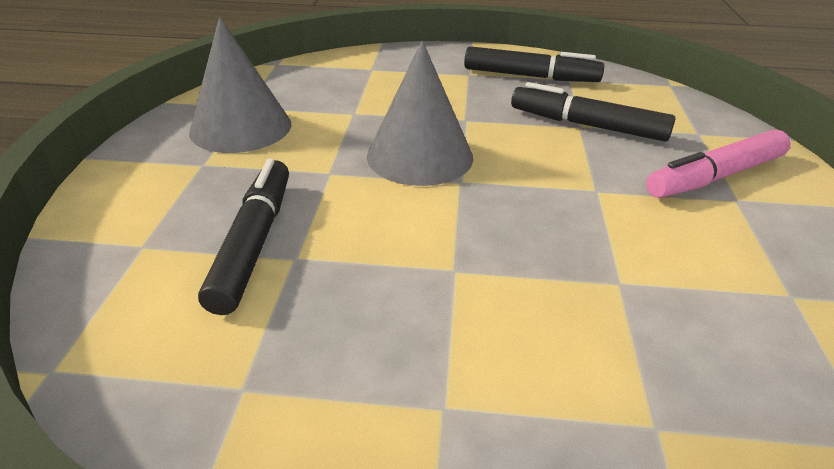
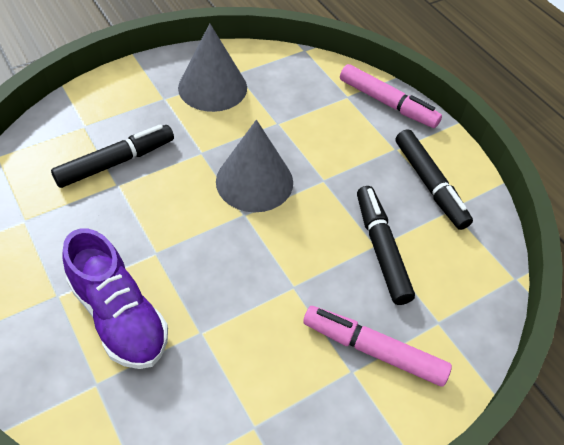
camera: 50 degrees right, 15 degrees up
(408, 56) = (387, 103): none -> pink marker
(540, 348) = (119, 316): none -> purple shoe

